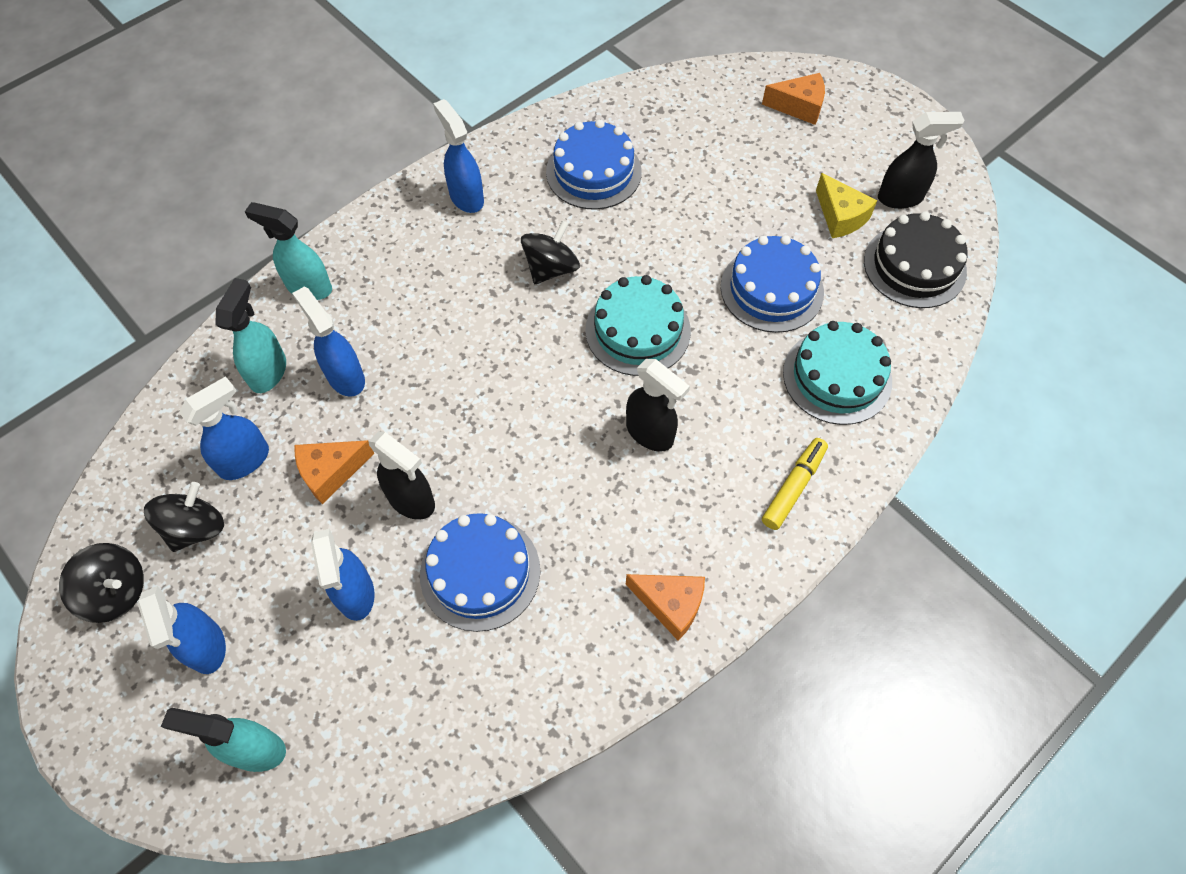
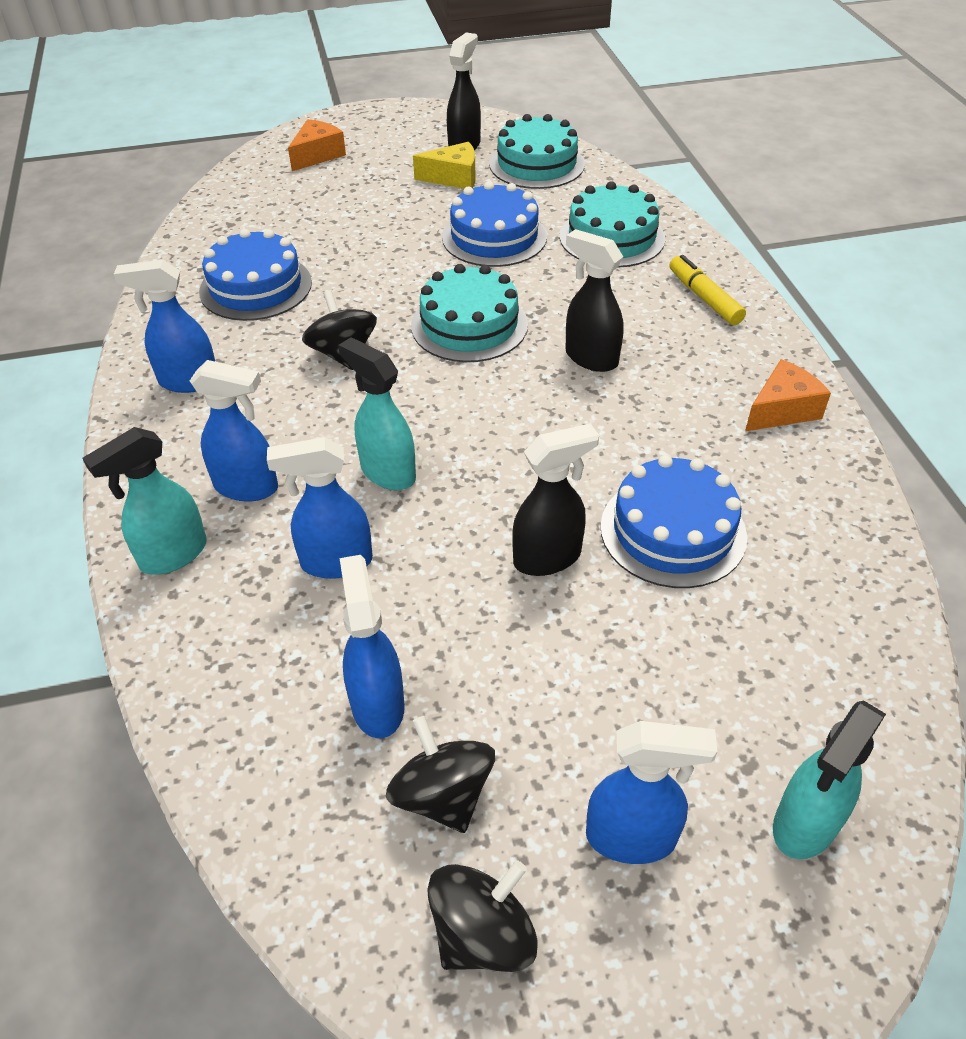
camera: 60 degrees left, 15 degrees down
(268, 371) = (263, 636): turquoise spray bottle -> turquoise spray bottle (387, 472)
(331, 472) = (460, 619): orange cheese -> none
(355, 594) = (640, 649): blue spray bottle -> blue spray bottle (247, 487)
(650, 433) = (590, 358): black spray bottle -> black spray bottle turned 120 degrees counterclockwise
(914, 266) = (536, 164): black cake -> turquoise cake

